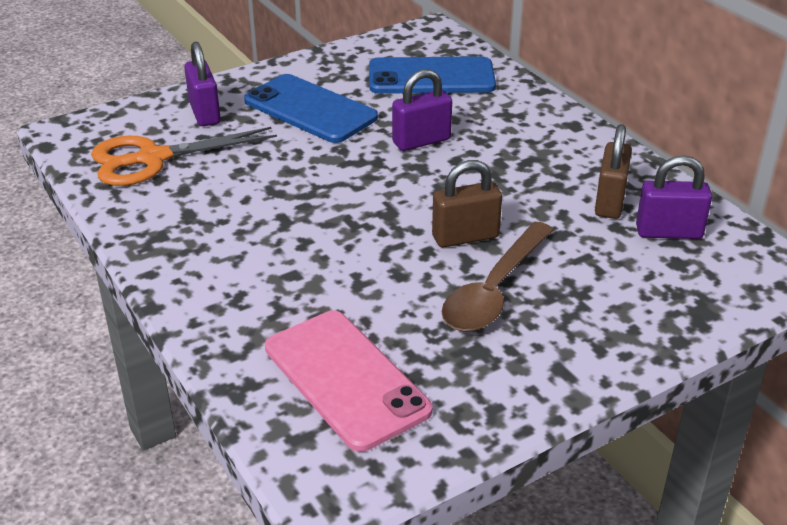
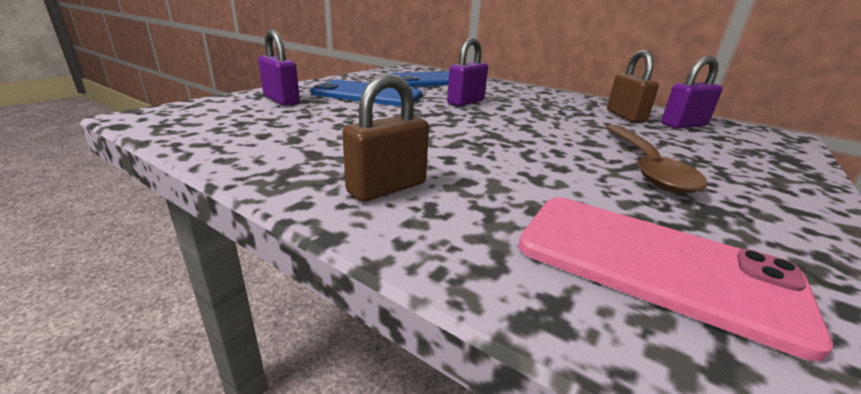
camera: 25 degrees left, 10 degrees down
(152, 159) = (247, 124): orange scissors -> none
(465, 237) = (570, 140): brown padlock -> brown padlock (387, 188)

